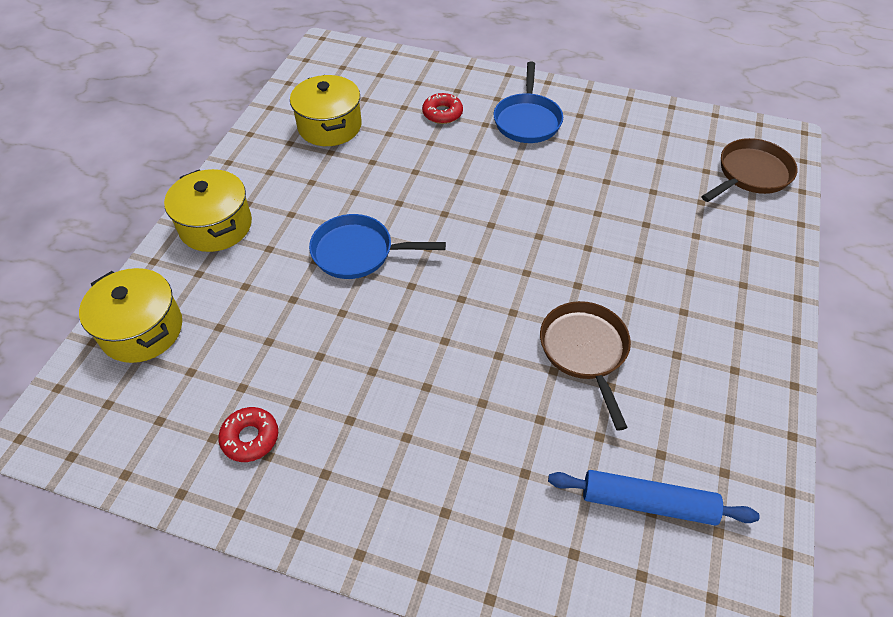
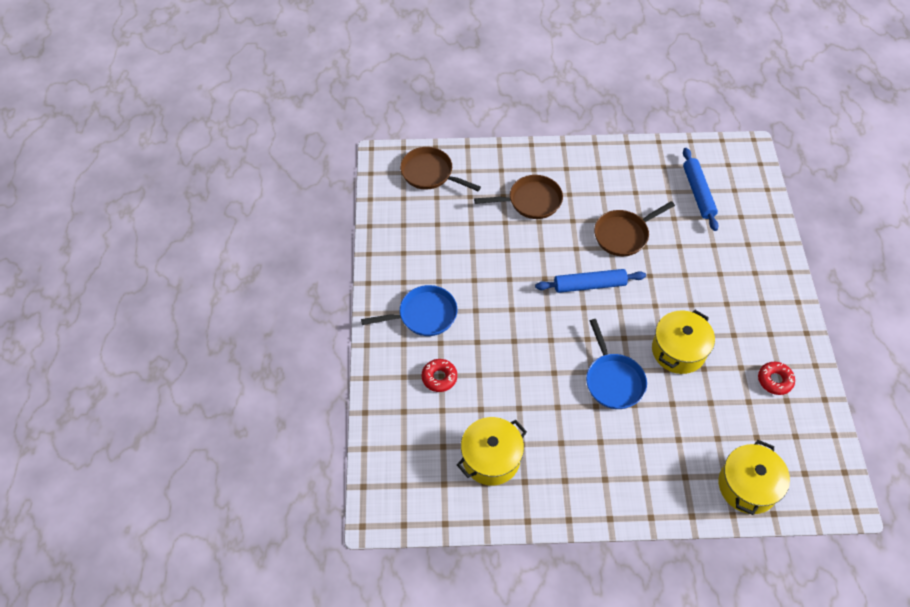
camera: 110 degrees left, 5 degrees up
(216, 226) = (638, 490): yellow pot -> yellow pot (678, 350)
(509, 278) = (589, 285): none -> blue rolling pin
(679, 262) = (531, 201): none -> brown pan

